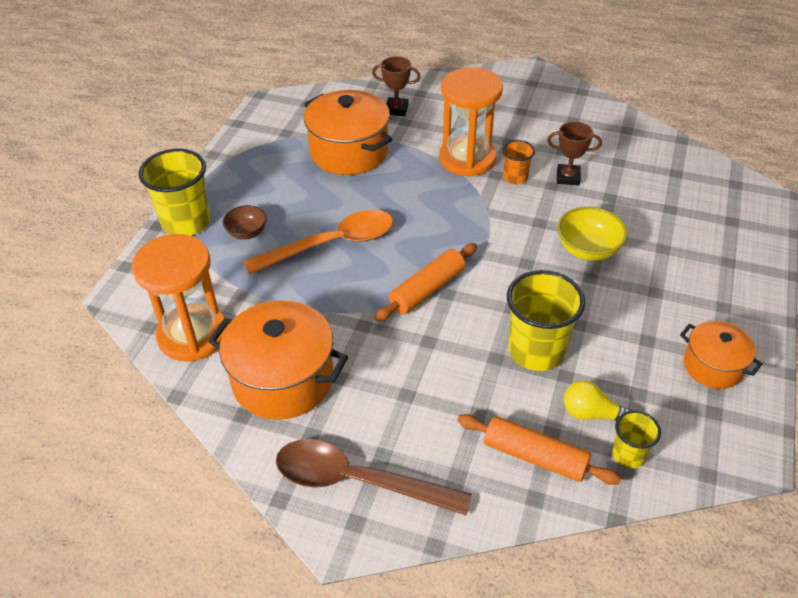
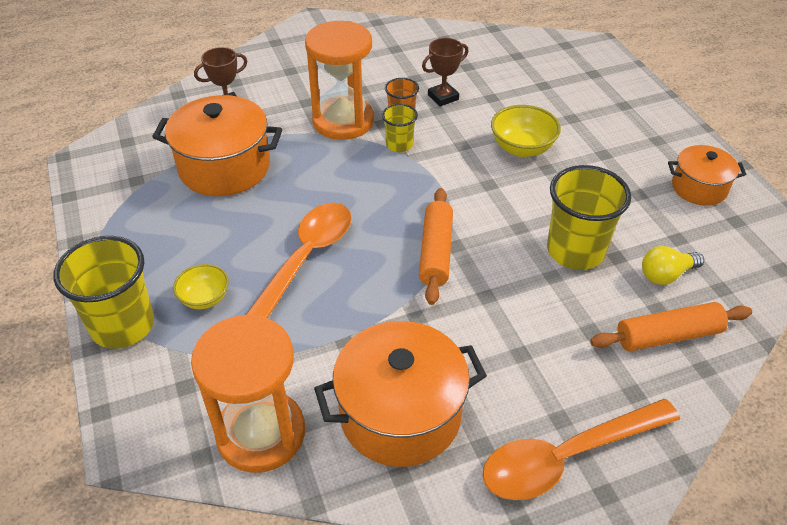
camera: 40 degrees left, 0 degrees up
(247, 233) = (204, 298): brown bowl -> yellow bowl
(357, 481) = (566, 457): brown spoon -> orange spoon
(628, 455) = (723, 289): yellow cup -> yellow cup (399, 145)

